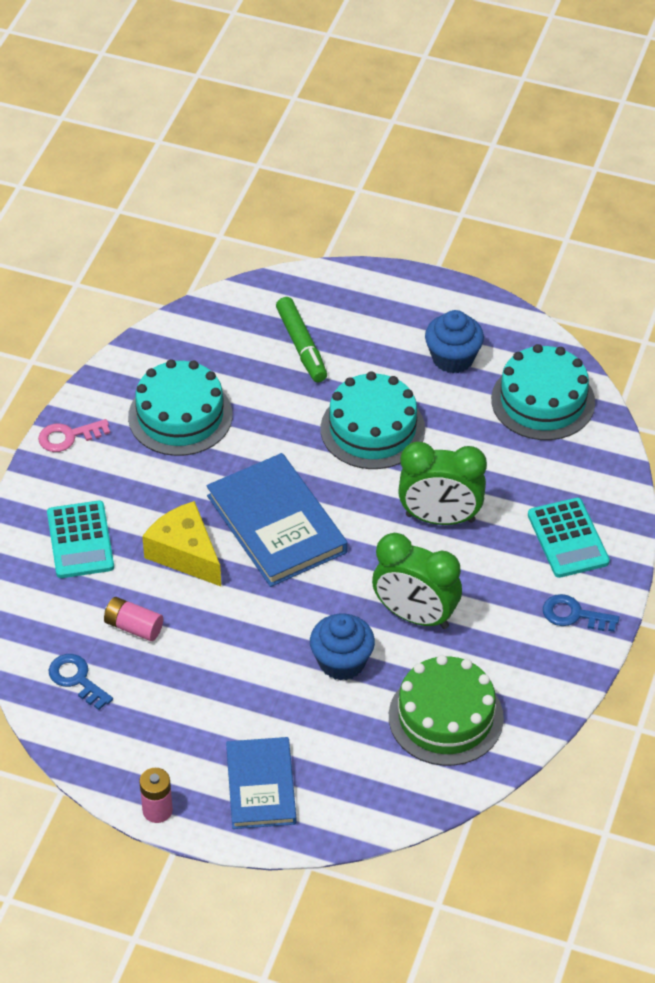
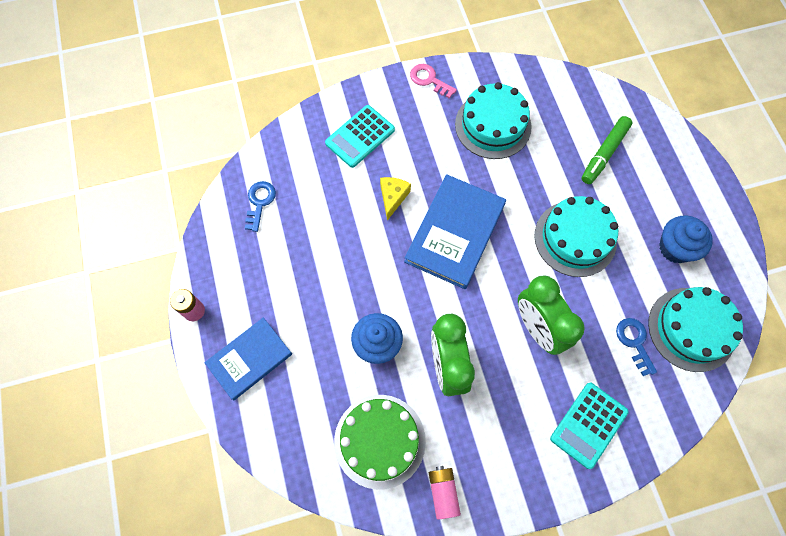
camera: 55 degrees right, 20 degrees up
(133, 627) = (318, 207): pink battery -> pink battery (443, 492)
(185, 553) = (393, 197): yellow cheese -> yellow cheese, size x0.63
(574, 615) = (527, 473): blue key -> blue key (634, 342)

